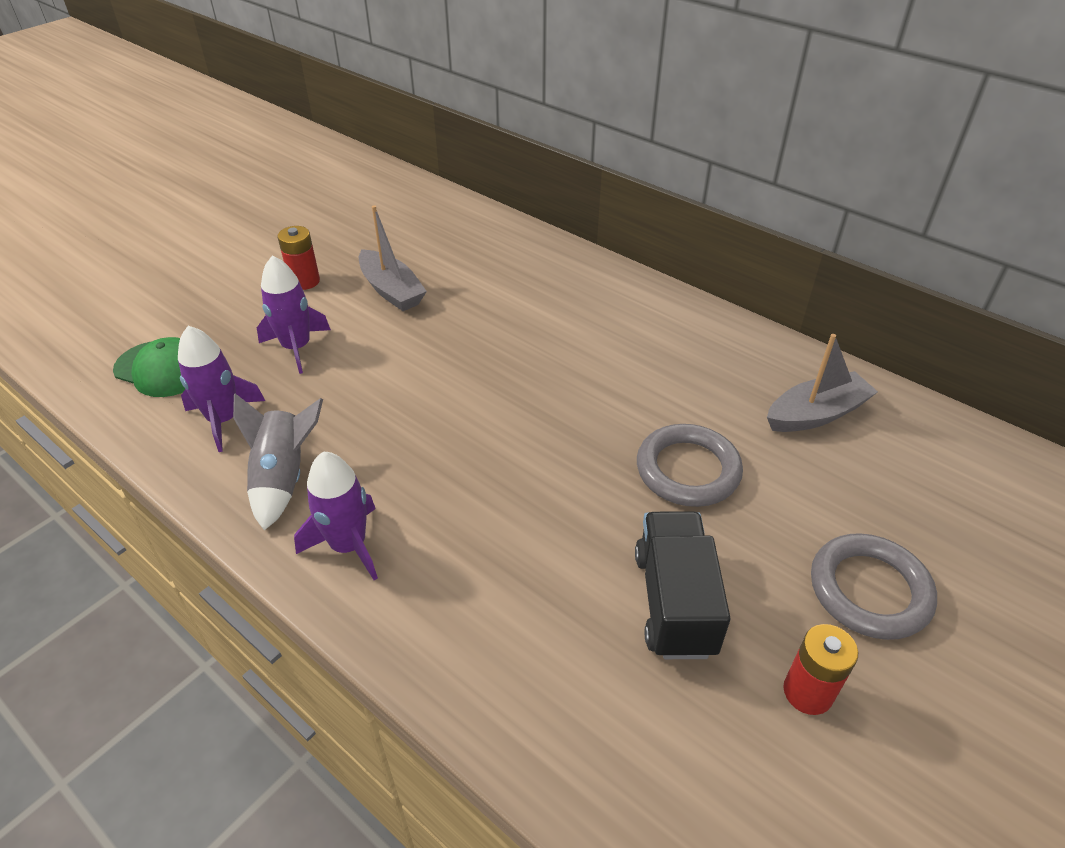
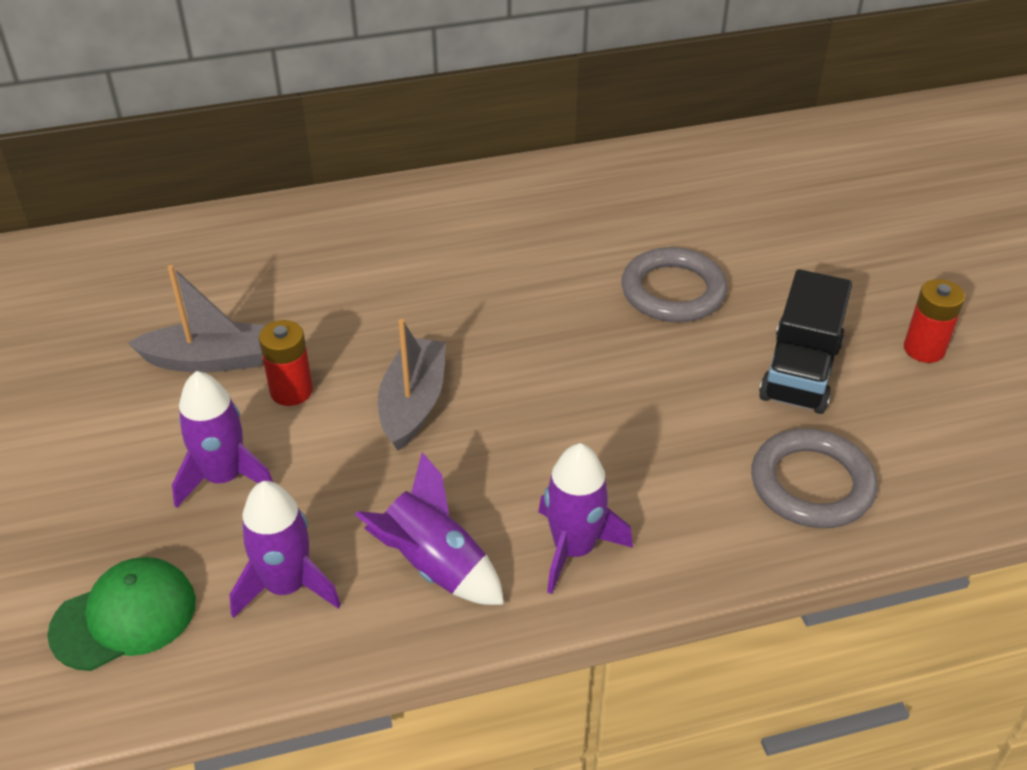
camera: 55 degrees left, 0 degrees up
(283, 478) = (434, 566): grey rocket -> purple rocket
(304, 281) = (100, 424): red battery -> red battery (291, 391)
(674, 602) = (800, 372): black truck -> black truck turned 105 degrees counterclockwise
(816, 414) = (676, 192): grey boat -> grey boat (413, 403)
(869, 590) = (863, 270): grey ring -> grey ring (811, 484)

